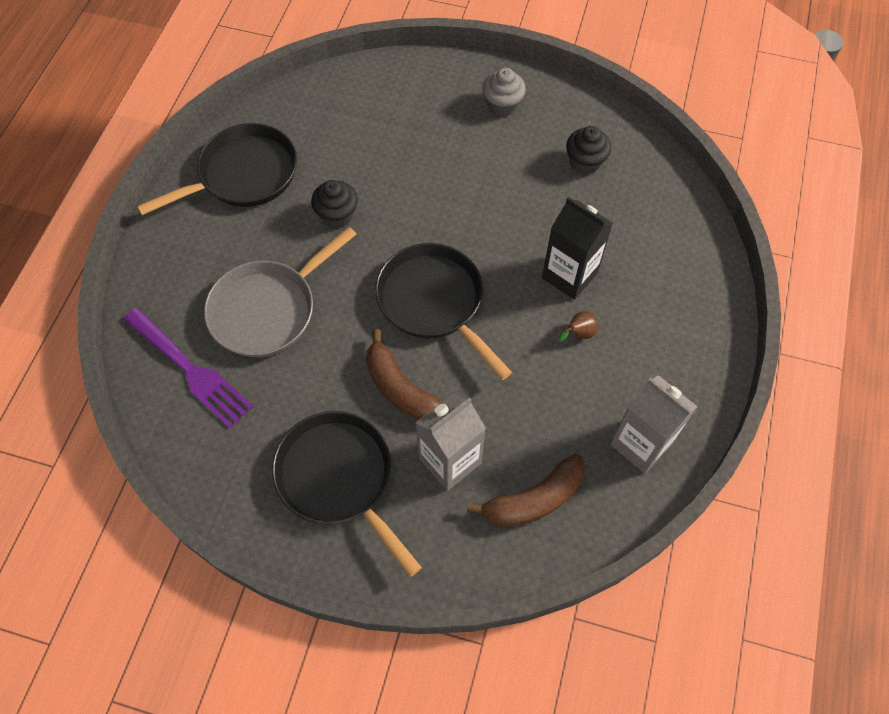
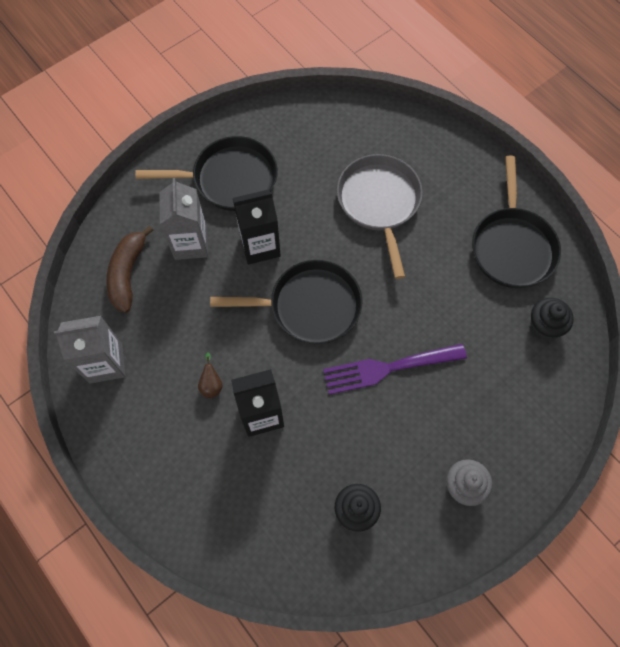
camera: 125 degrees right, 5 degrees up
(190, 370) = (365, 140): purple fork -> purple fork (388, 368)
(337, 215) = (430, 288): black cupcake -> black cupcake (544, 325)
(401, 389) = (260, 246): brown banana -> black carton

